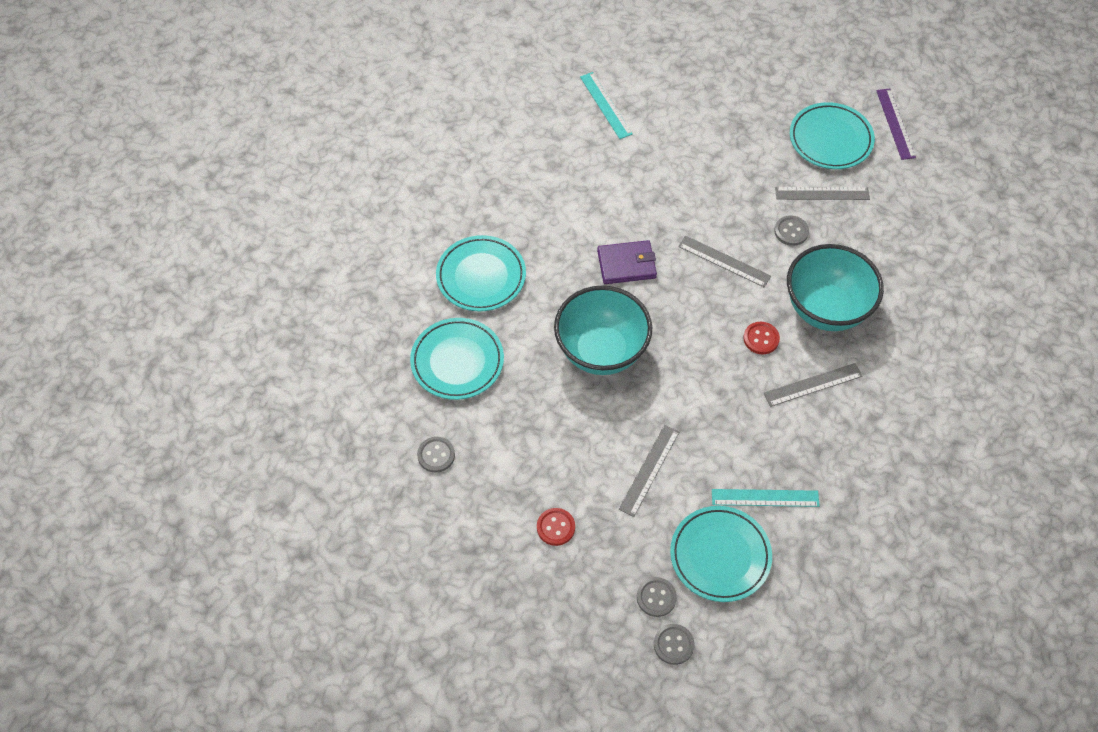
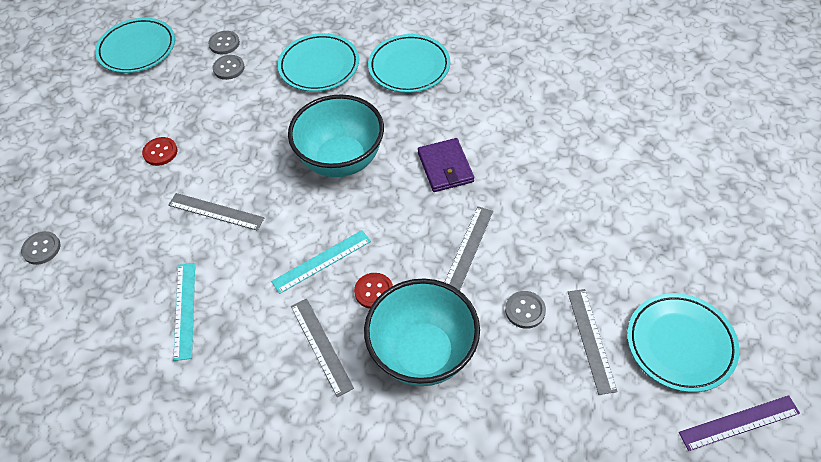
camera: 85 degrees right, 5 degrees down
(605, 105) = (644, 126): turquoise ruler -> turquoise ruler (321, 261)
(656, 597) = (88, 231): grey button -> grey button (224, 43)
(720, 556) = (124, 276): turquoise plate -> turquoise plate (137, 49)

